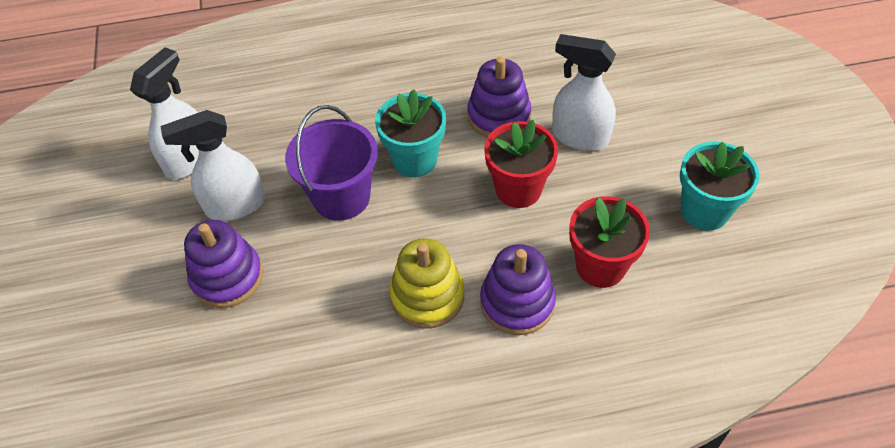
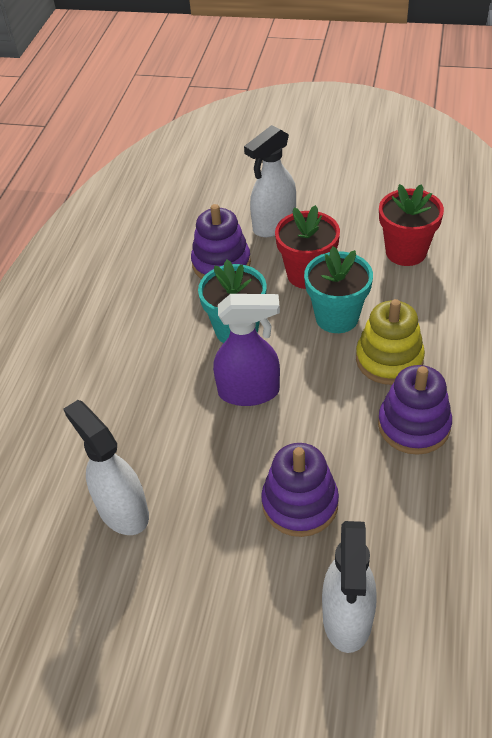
camera: 65 degrees left, 5 degrees down
(234, 205) = (212, 479): white spray bottle -> white spray bottle (347, 617)
(341, 197) = (249, 392): purple bucket -> purple spray bottle
(517, 302) = (418, 307): purple stacking toy -> purple stacking toy (413, 425)
(704, 211) = (382, 186): turquoise flower pot -> turquoise flower pot (337, 317)

